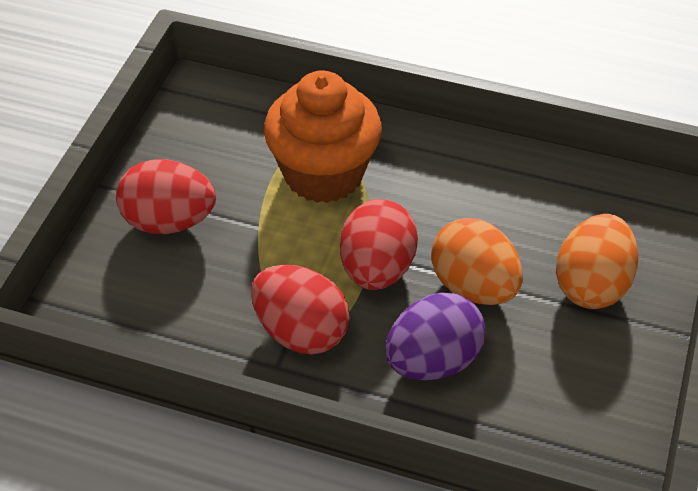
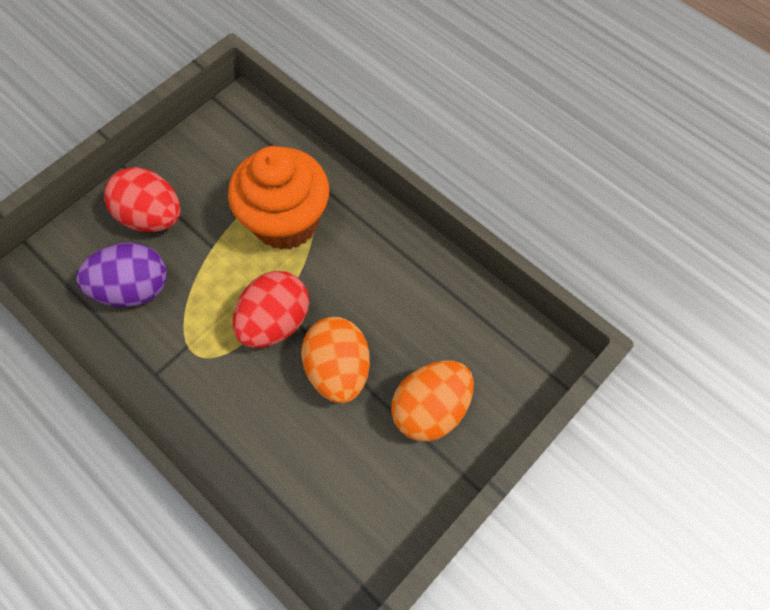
camera: 25 degrees right, 15 degrees up
(301, 332) = (188, 352): red egg -> none
(433, 361) = (268, 422): purple egg -> purple egg (133, 289)

